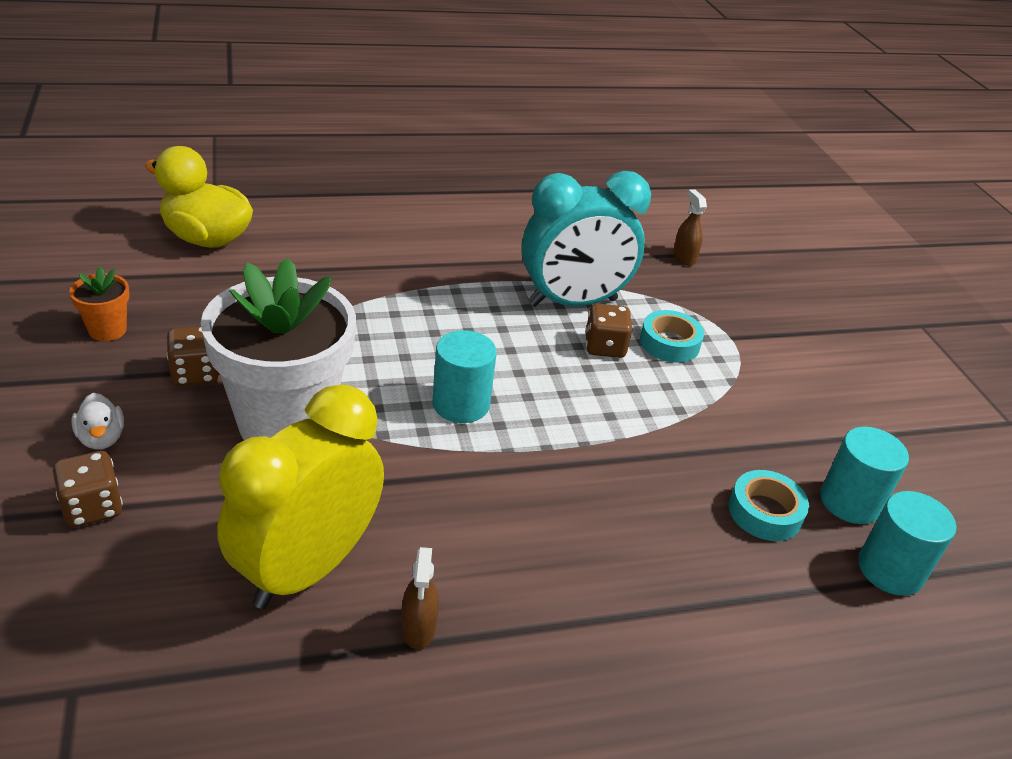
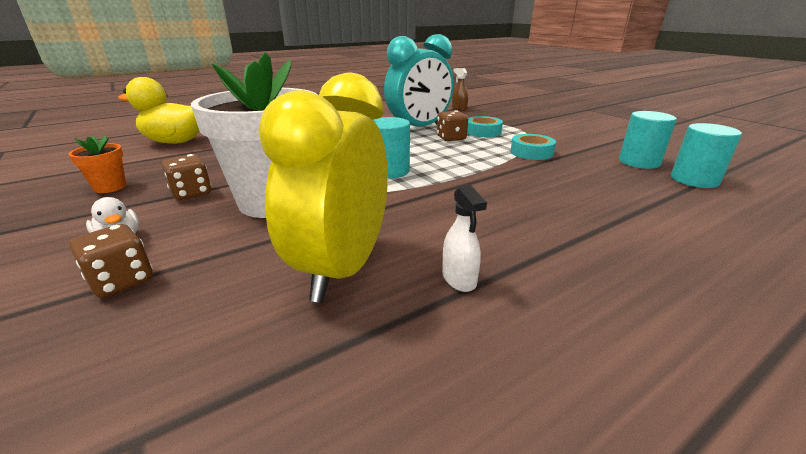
camera: 15 degrees left, 10 degrees down
(418, 628) = (459, 279): brown spray bottle -> white spray bottle
(765, 512) = (605, 174): turquoise tape -> turquoise tape (531, 152)

